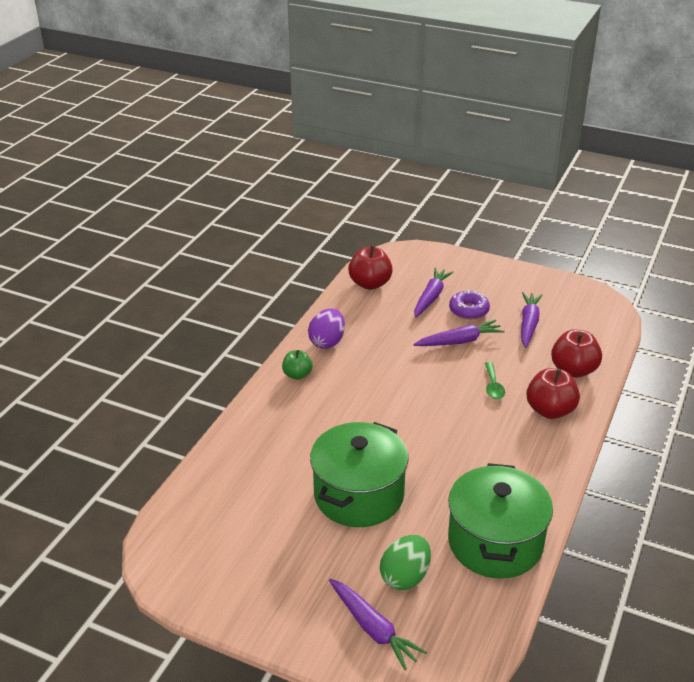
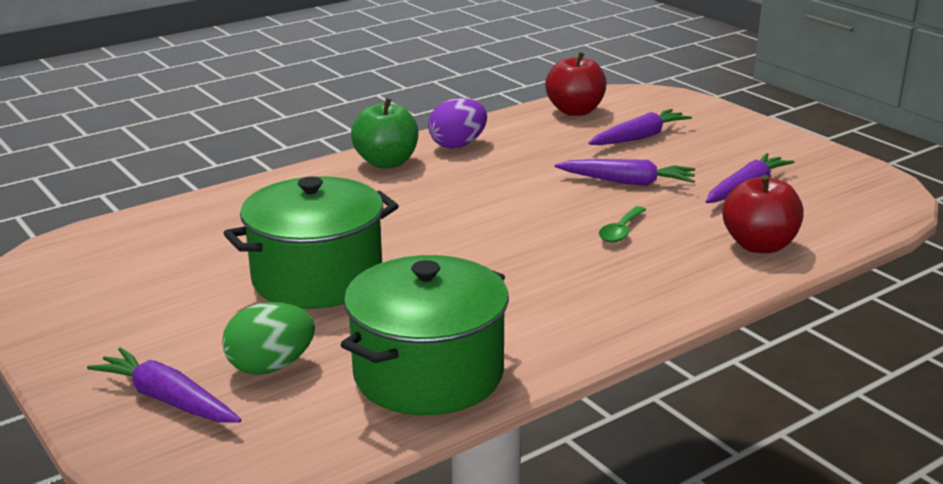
camera: 30 degrees right, 10 degrees down
(297, 375) = (386, 162): green apple -> green apple, size x1.63
(373, 628) = (167, 399): purple carrot -> purple carrot turned 135 degrees clockwise
(468, 310) = (676, 159): purple donut -> none
(550, 410) = (674, 274): red apple -> none

